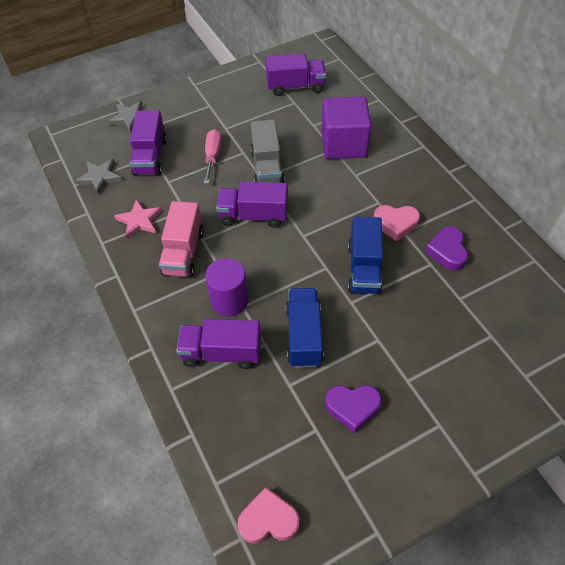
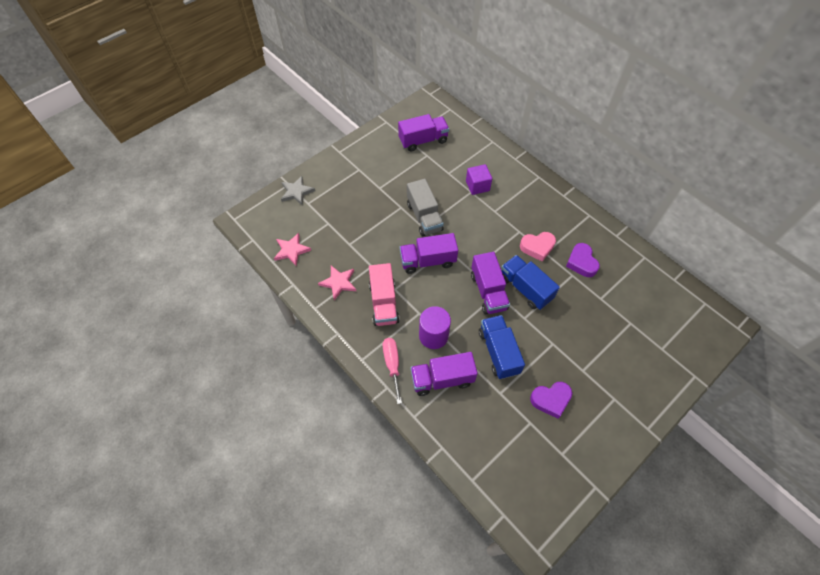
camera: 15 degrees left, 5 degrees up
(100, 177) = (291, 250): grey star -> pink star
(150, 157) = (327, 224): purple truck -> purple truck (488, 291)
(213, 156) = (377, 215): pink screwdriver -> pink screwdriver (392, 365)
(268, 520) = (518, 497): pink heart -> none
(343, 144) = (477, 186): purple cube -> purple cube, size x0.58
(364, 268) = (525, 288): blue truck -> blue truck turned 150 degrees clockwise

